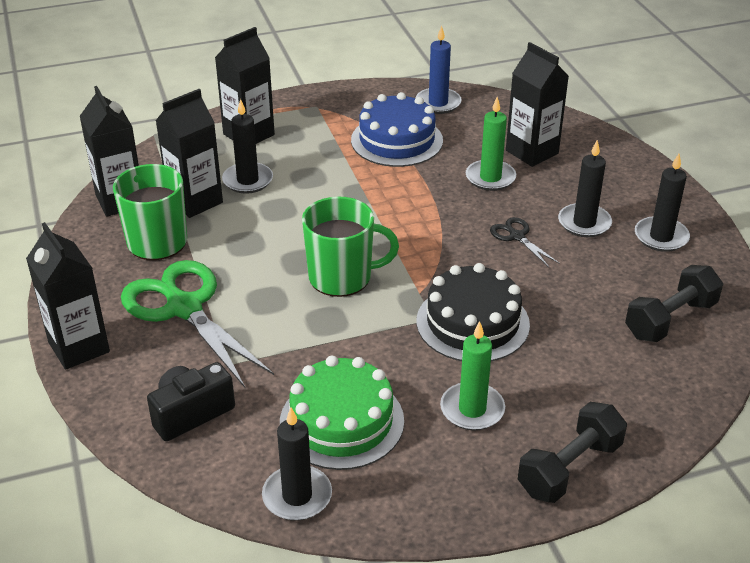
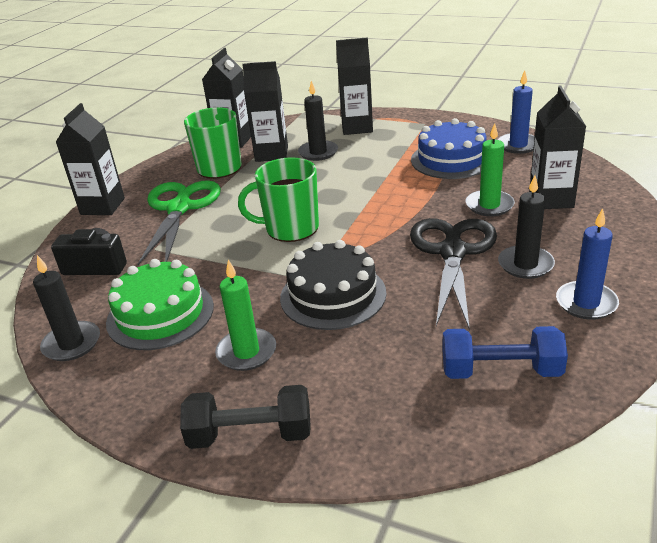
camera: 45 degrees right, 5 degrees down
(342, 277) = (290, 228): green mug -> green mug turned 135 degrees clockwise
(516, 236) = (453, 252): black scissors -> black scissors, size x2.21
(661, 237) = (586, 303): black candle -> blue candle
(670, 319) = (501, 371): black dumbbell -> blue dumbbell

